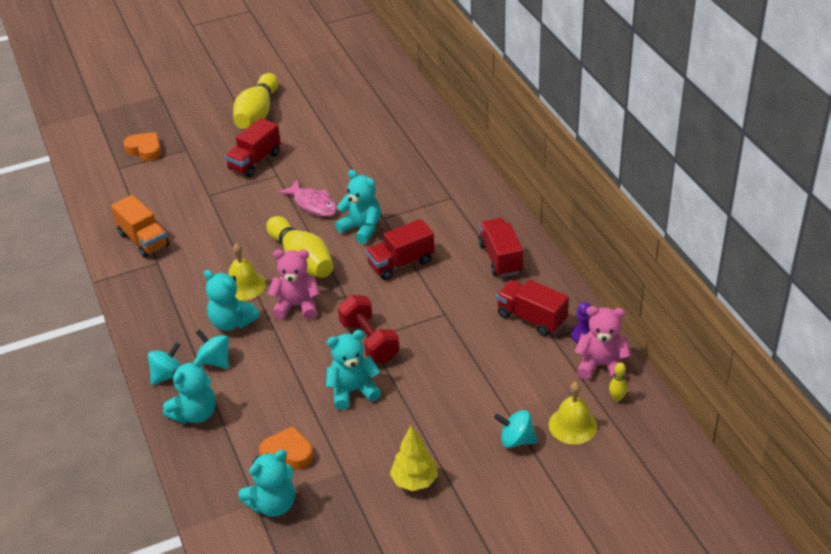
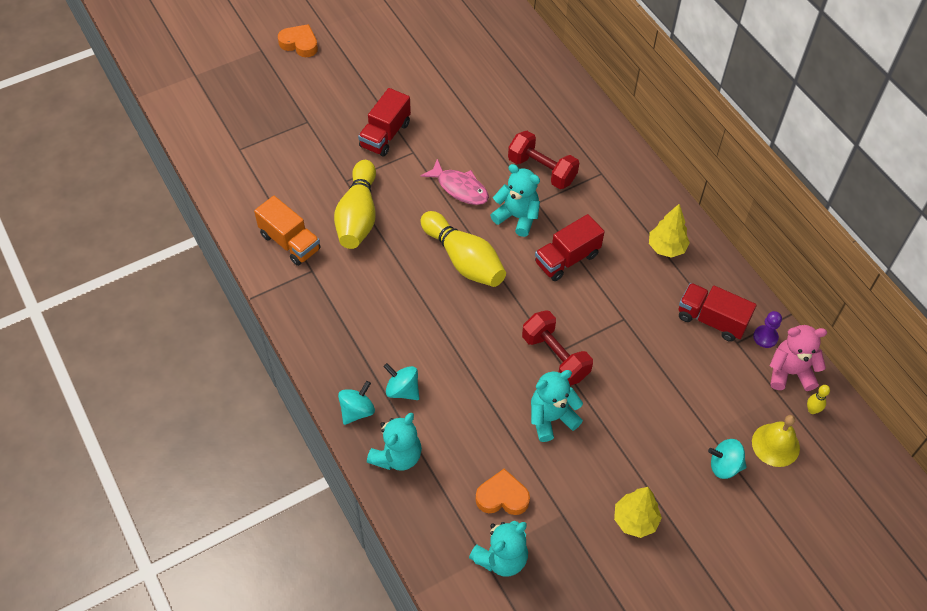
camera: 10 degrees left, 15 degrees up
(145, 150) = (262, 124): orange heart -> orange heart (299, 44)
(232, 322) = (409, 341): turquoise teddy bear -> none
(244, 285) = (411, 295): yellow bell -> none
(257, 114) = (373, 71): yellow bowling pin -> yellow bowling pin (358, 216)
(297, 306) = (471, 317): pink teddy bear -> none
(394, 193) = (542, 170): none -> red dumbbell
(500, 258) = (666, 248): red truck -> yellow tree

